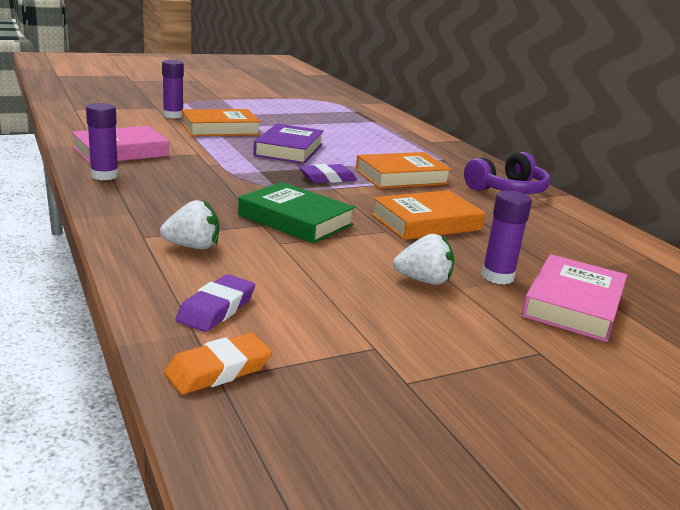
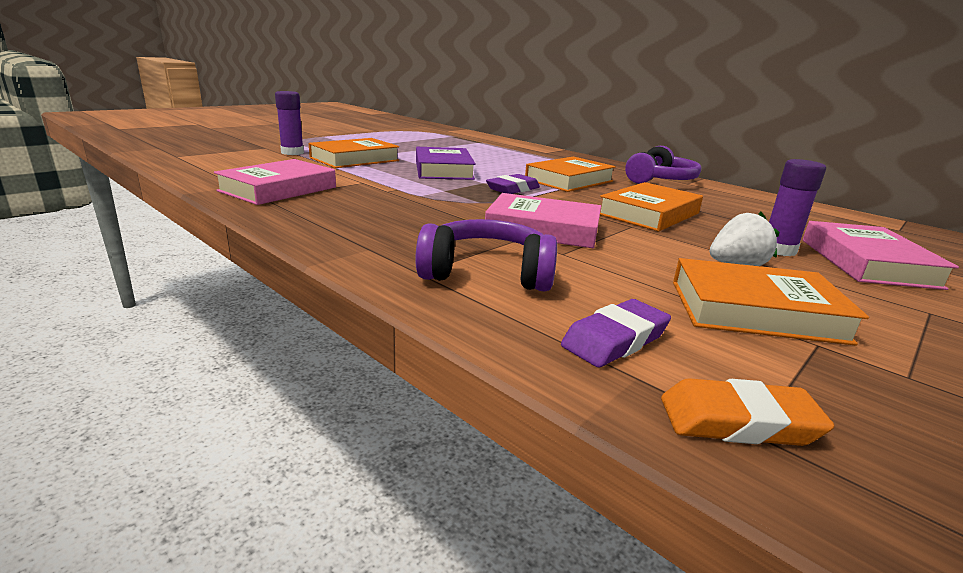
camera: 20 degrees left, 0 degrees up
(104, 175) = (289, 214): purple glue stick -> none
(193, 247) = (487, 273): white strawberry -> purple headphones
(216, 309) = (615, 340): purple eraser -> purple eraser turned 45 degrees clockwise
(218, 370) = (738, 422): orange eraser -> orange eraser turned 60 degrees clockwise
(295, 220) = (543, 229): green book -> pink book
(368, 316) = (755, 311): none -> orange book

